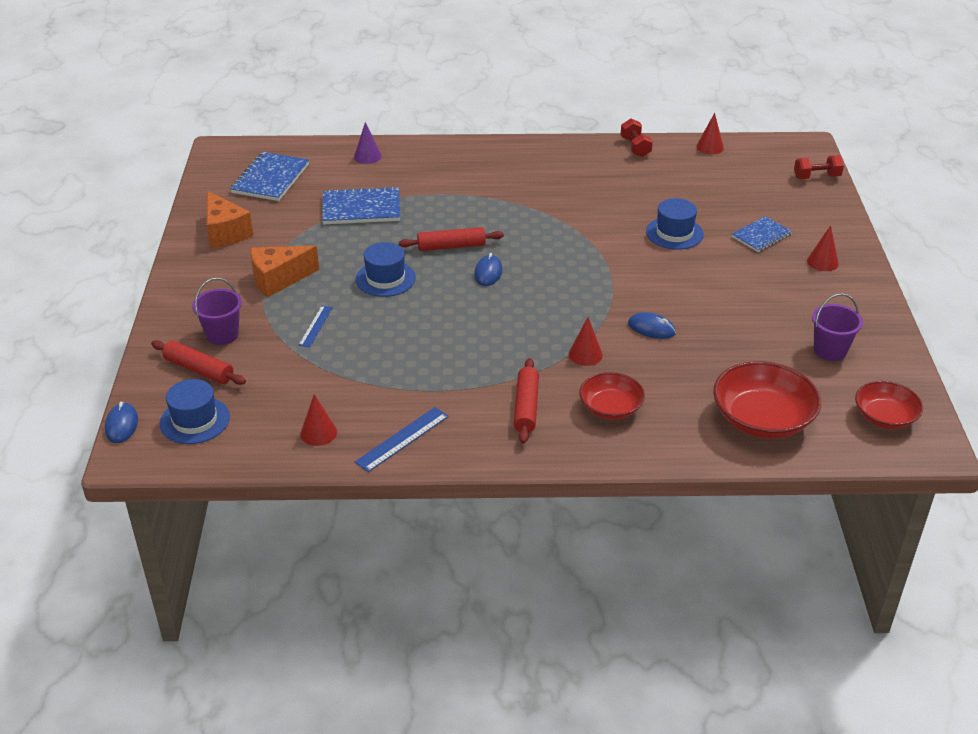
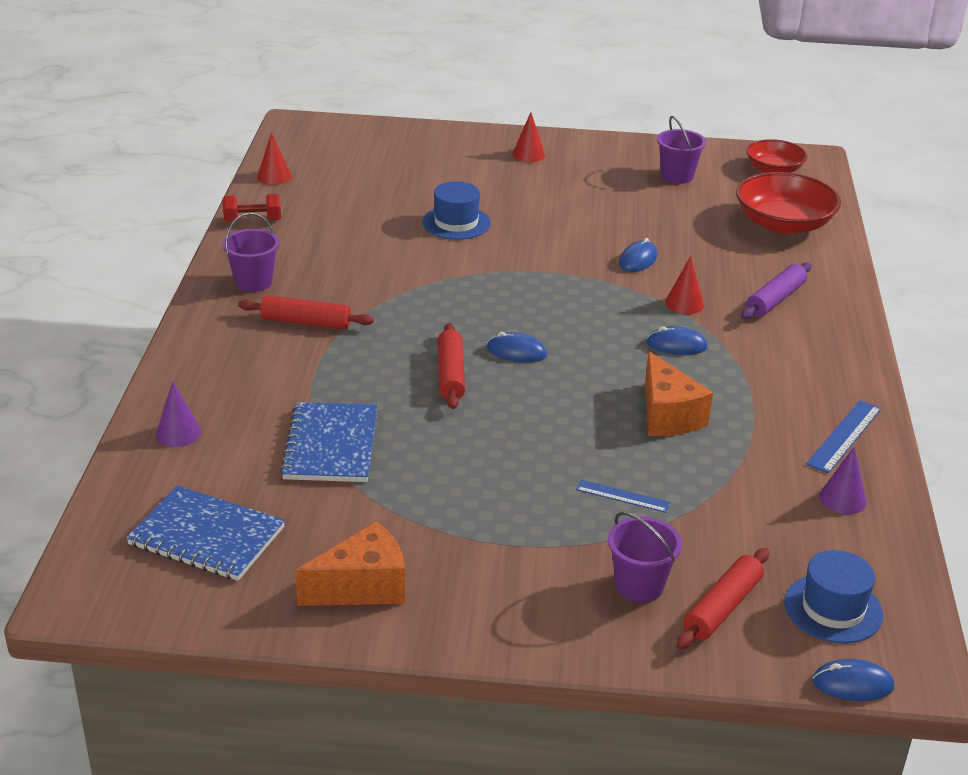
camera: 85 degrees left, 5 degrees down
(278, 279) = (506, 529): orange cheese -> orange cheese (667, 415)
(318, 433) = (842, 499): red cone -> purple cone
(385, 279) = (518, 432): blue hat -> none
(402, 439) = (844, 436): blue ruler -> blue ruler turned 75 degrees clockwise
(518, 350) = (676, 345): none -> blue mouse
(526, 407) = (778, 349): red rolling pin -> red rolling pin (306, 322)
(549, 158) = (253, 282): none -> purple bucket
(610, 408) = (775, 299): red bowl -> purple rolling pin
(761, 236) = (473, 177): blue notebook -> none
(816, 177) = (365, 130): red dumbbell -> none

